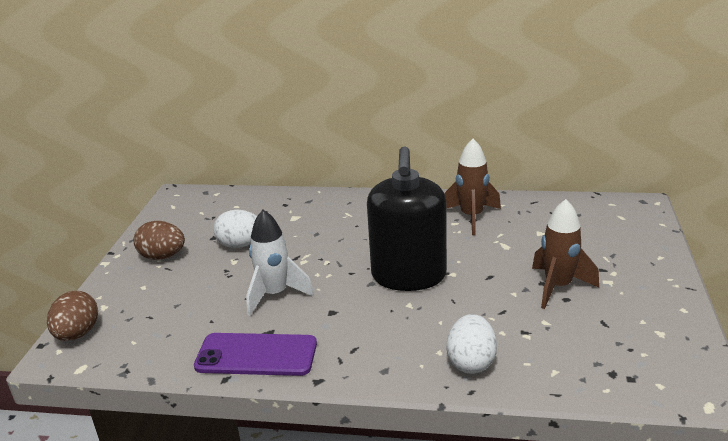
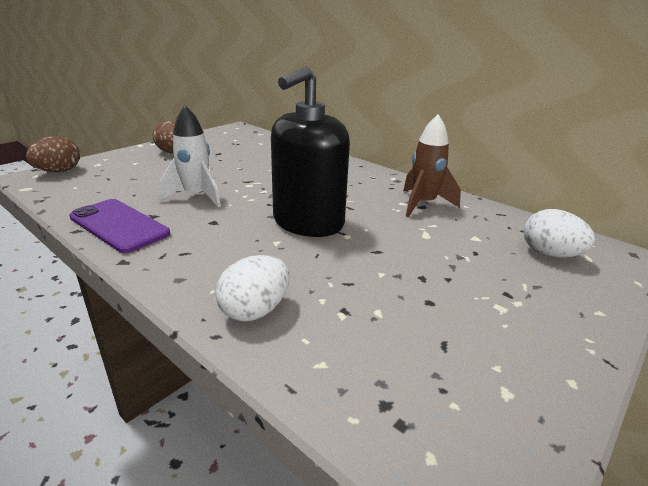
camera: 30 degrees right, 0 degrees up
(241, 245) = (226, 162): white egg -> white egg (550, 254)
(558, 287) = (434, 288): brown rocket -> none

